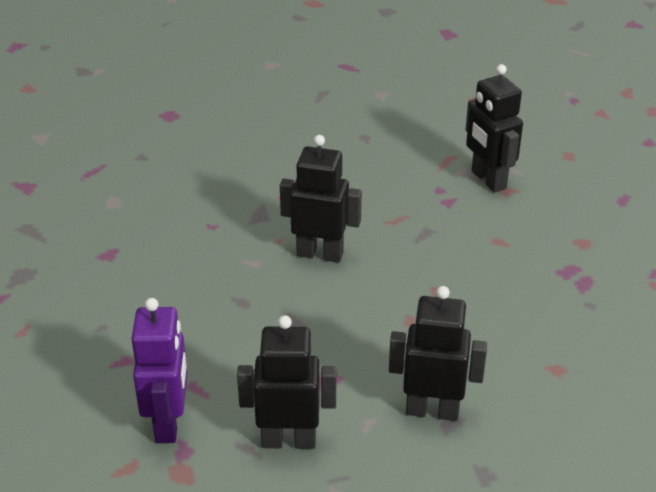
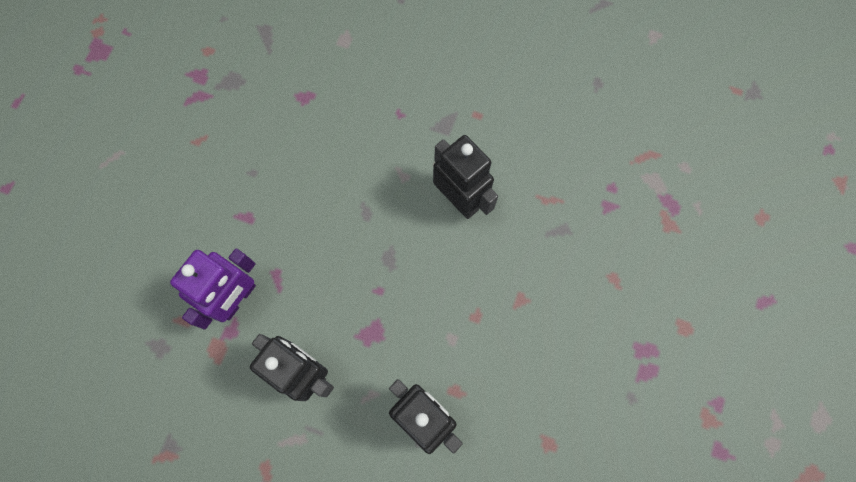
camera: 35 degrees right, 35 degrees up
(488, 180) = (663, 202): black robot -> none

